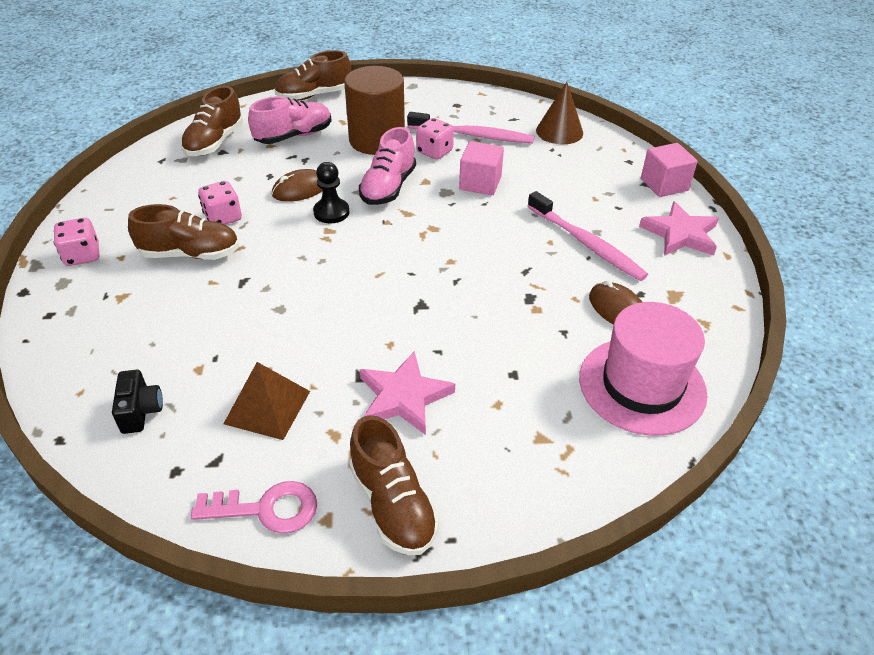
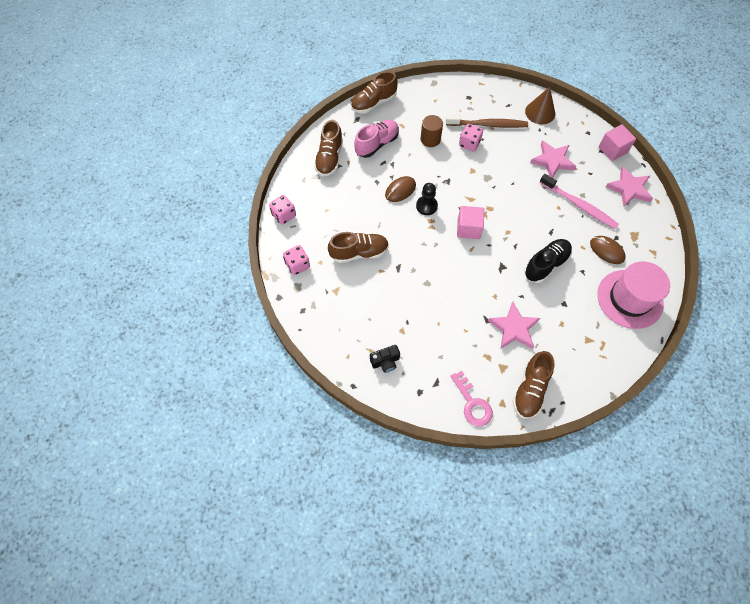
camera: 10 degrees left, 20 degrees up
(141, 411) = (385, 362): black camera -> black camera turned 90 degrees clockwise
(223, 217) = (365, 221): pink dice -> pink dice (284, 215)
(267, 407) = (448, 347): brown pyramid -> none
(267, 509) = (472, 403): pink key -> pink key turned 75 degrees clockwise
(377, 140) = (430, 139): brown cylinder -> brown cylinder, size x0.57
(388, 187) = (452, 180): pink shoe -> none
(392, 504) = (530, 389): brown shoe -> brown shoe turned 60 degrees clockwise
(472, 135) = (488, 125): pink toothbrush -> brown toothbrush
(480, 183) = (505, 167): pink cube -> pink cube (468, 229)
(500, 313) = (546, 265): none -> black shoe
(560, 185) = (552, 161): none -> pink star

